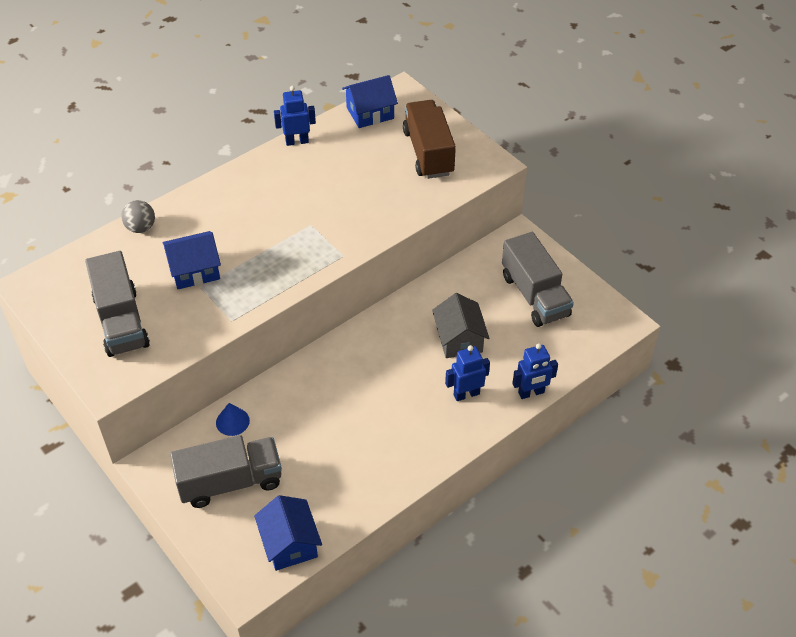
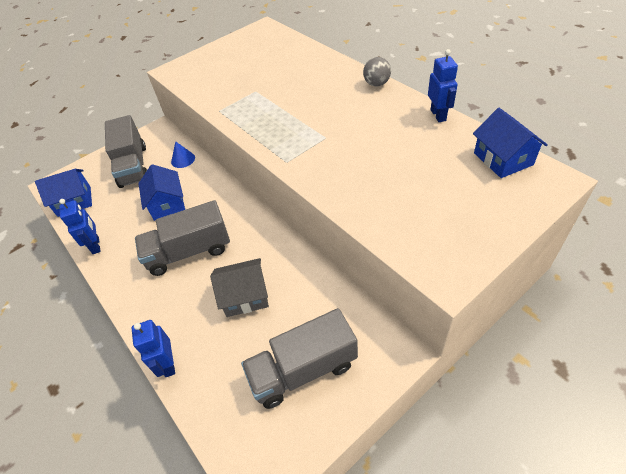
camera: 95 degrees right, 0 degrees up
(121, 321) = (226, 65): grey truck -> grey truck (189, 252)
(141, 228) = (317, 56): grey ball -> grey ball (376, 84)
(195, 270) = (272, 86): blue house -> blue house (167, 204)
(428, 152) = (450, 212): brown truck -> none
(466, 394) = (178, 304): blue robot -> blue robot (96, 245)

